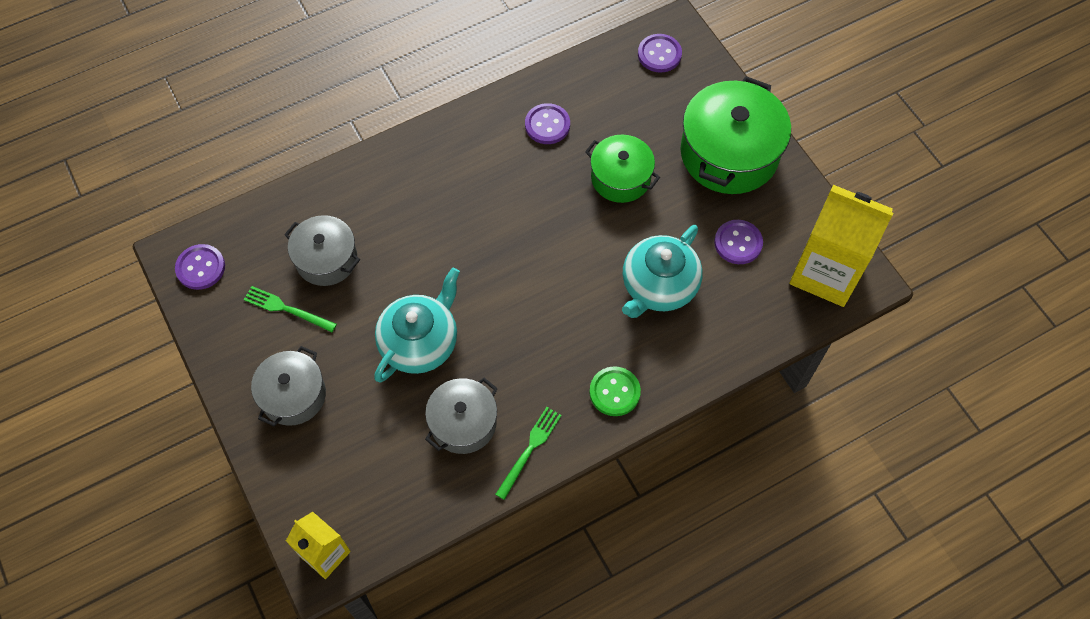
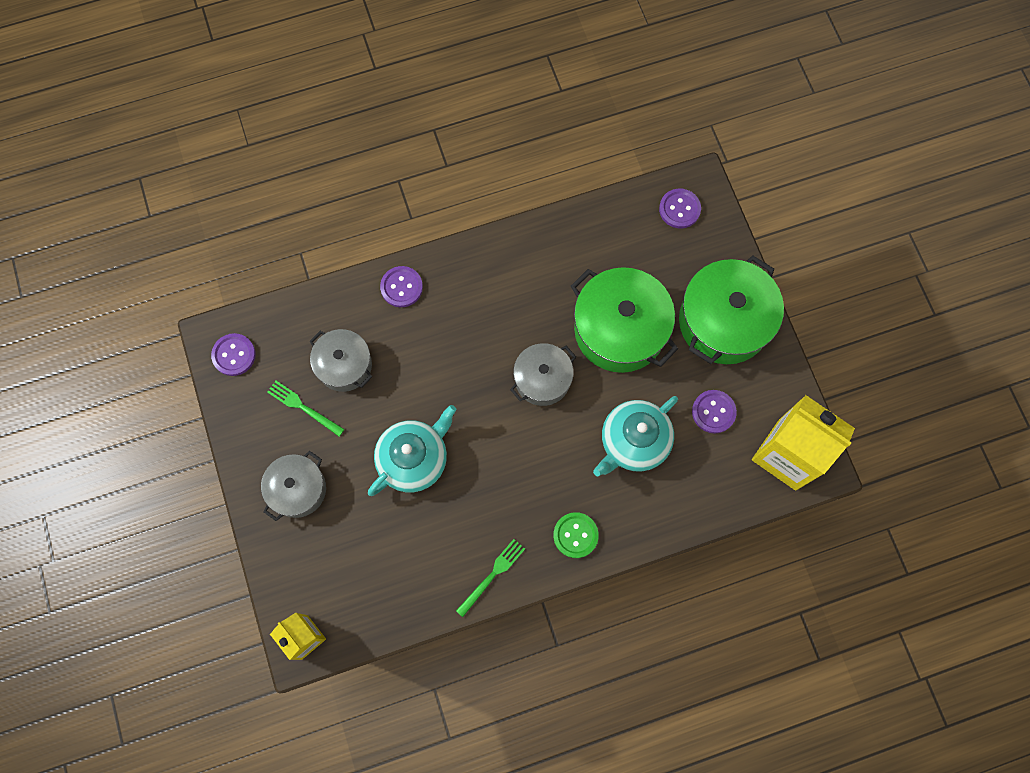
camera: 10 degrees right, 10 degrees up
(463, 423) = (439, 540): grey pot -> grey pot (542, 379)
(547, 125) = (562, 265): purple button -> purple button (401, 287)
(620, 178) = (619, 329): green pot -> green pot, size x1.67

